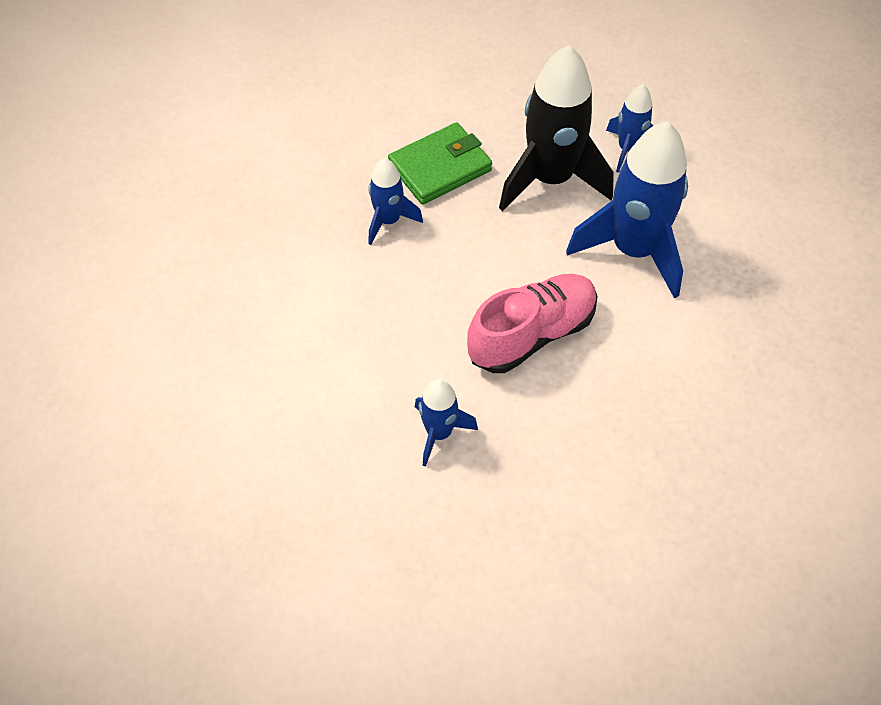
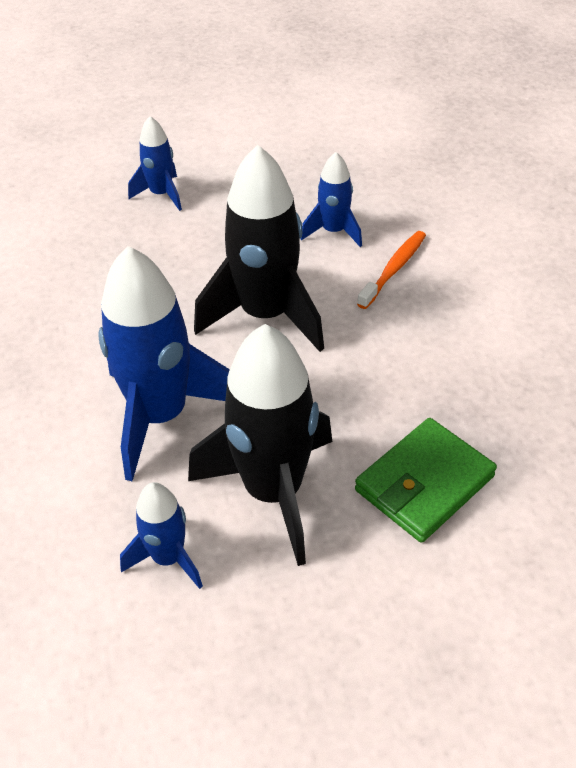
camera: 170 degrees right, 10 degrees down
(388, 221) = (459, 403): blue rocket -> blue rocket (161, 194)
(392, 368) = (394, 269): none -> orange toothbrush
(531, 334) = (265, 315): pink shoe -> black rocket

